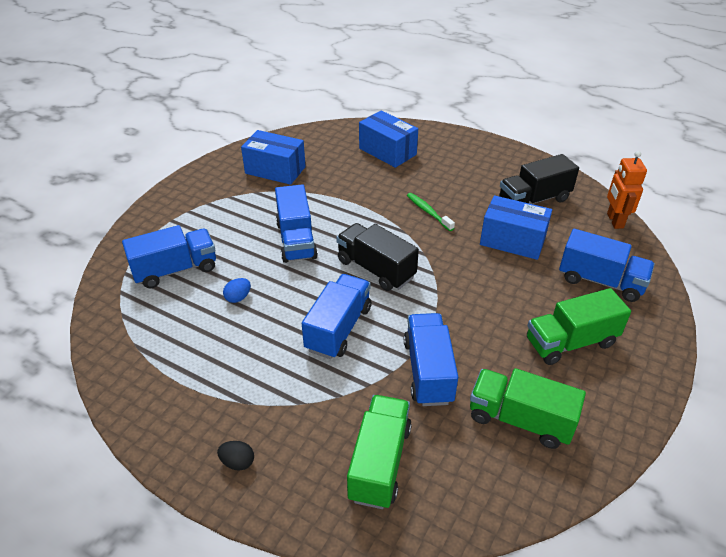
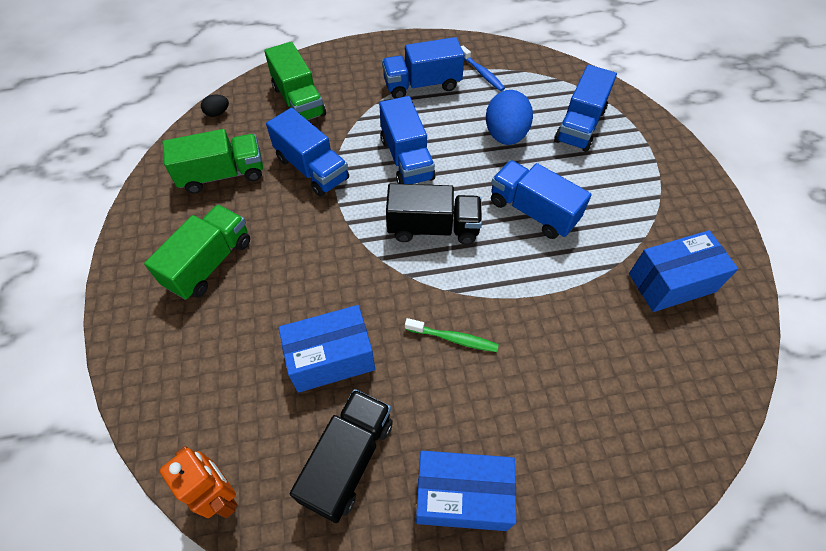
camera: 140 degrees right, 15 degrees up
(170, 367) = (482, 73): none -> blue toothbrush
(237, 462) = (379, 58): black egg -> black egg (217, 113)
(238, 298) = (505, 135): blue egg -> blue egg, size x2.17
(387, 151) = (605, 420): blue box -> blue box (462, 496)
(600, 281) = (205, 361): blue truck -> blue truck (422, 85)

